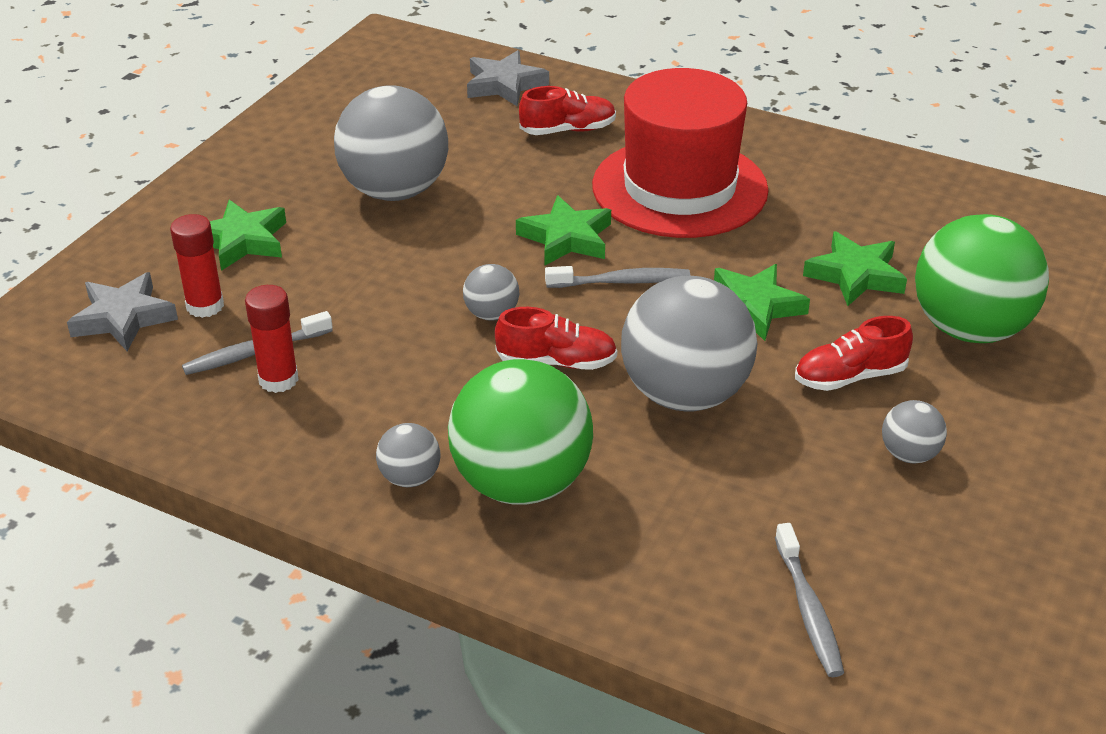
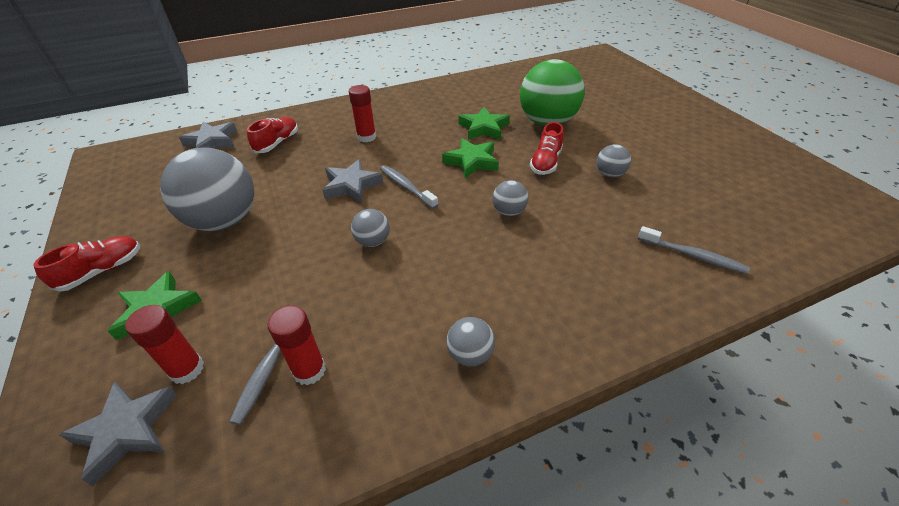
camera: 50 degrees left, 5 degrees up
(521, 483) = (520, 306): green ball -> none
(556, 362) = (438, 239): red shoe -> red shoe (102, 271)
(566, 238) = (351, 185): green star -> grey star
(621, 282) = (406, 187): grey toothbrush -> grey toothbrush turned 75 degrees counterclockwise
(679, 188) = (366, 137): red hat -> red glue stick
(684, 394) = (508, 212): grey ball -> grey ball, size x0.45

